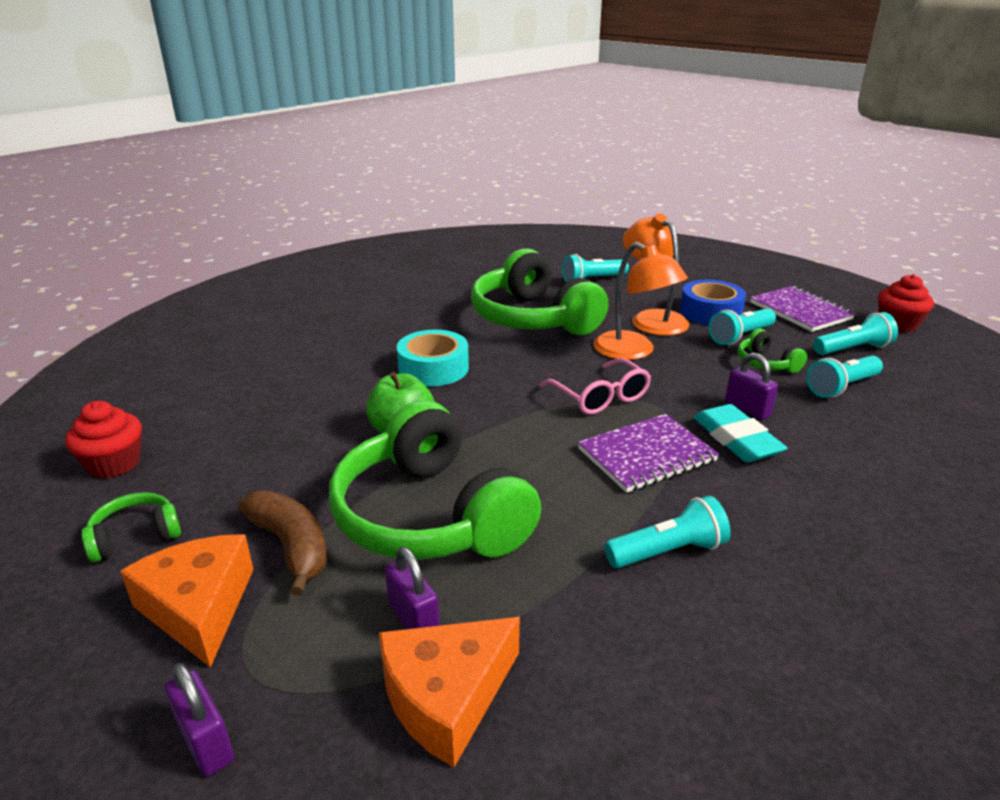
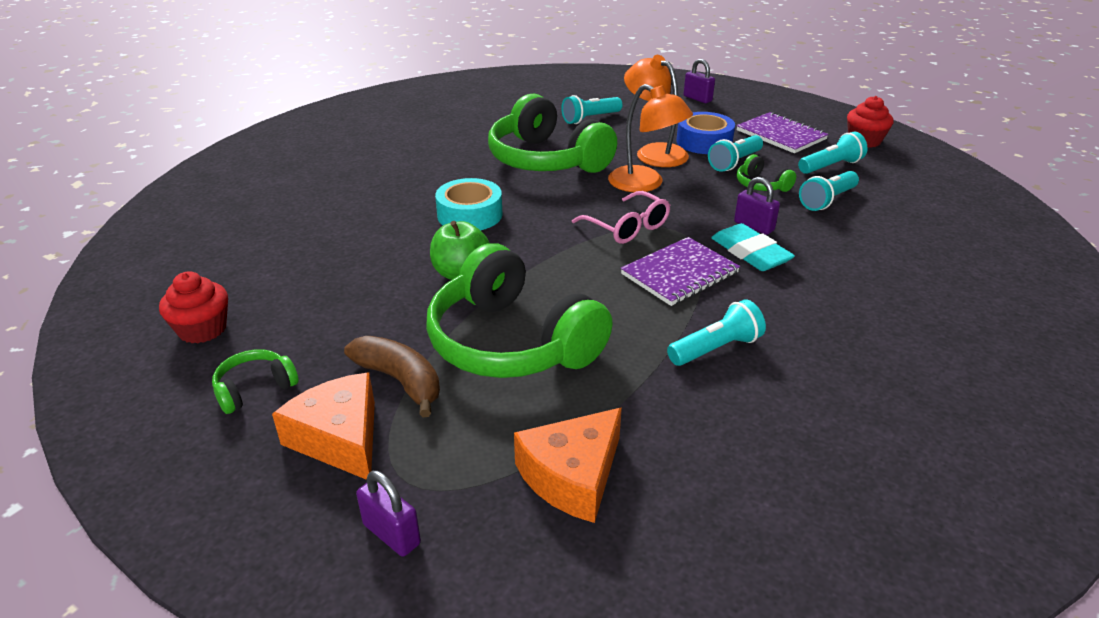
camera: 10 degrees left, 5 degrees up
(413, 619) = (526, 424): purple padlock -> purple padlock (697, 99)

